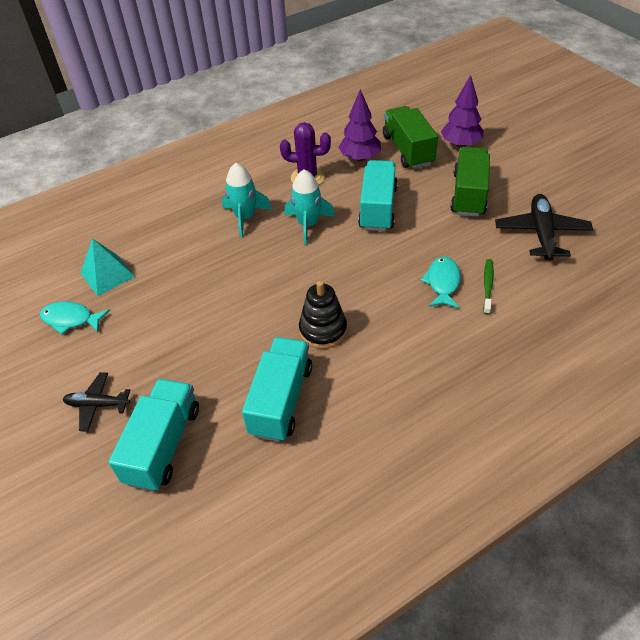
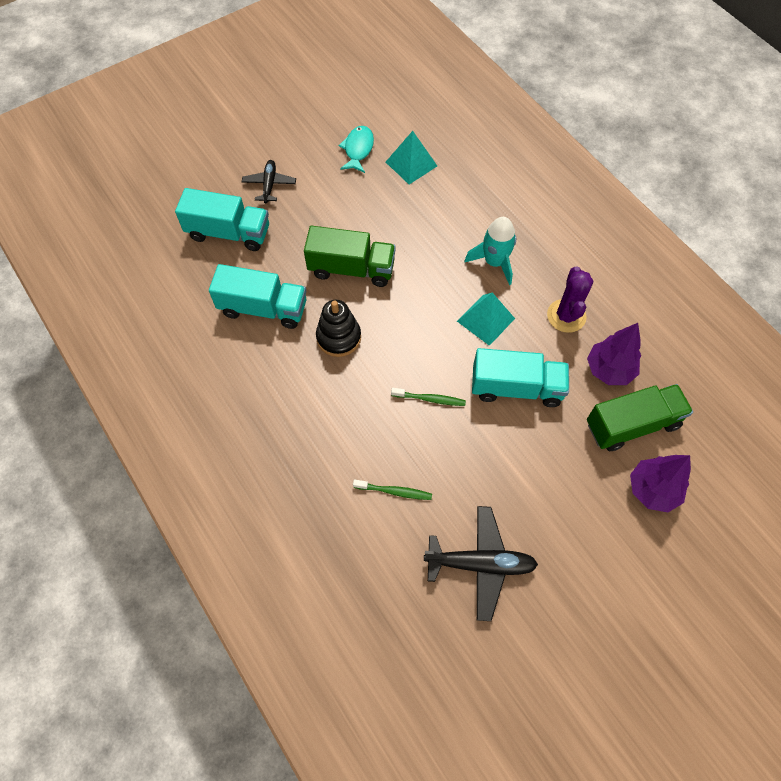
camera: 85 degrees right, 15 degrees up
(308, 224) = (485, 320): turquoise rocket -> turquoise pyramid
(392, 262) = (430, 399): none -> green toothbrush
(442, 283) = (399, 446): turquoise fish -> none
(468, 194) = (548, 489): green truck -> green truck (351, 269)

